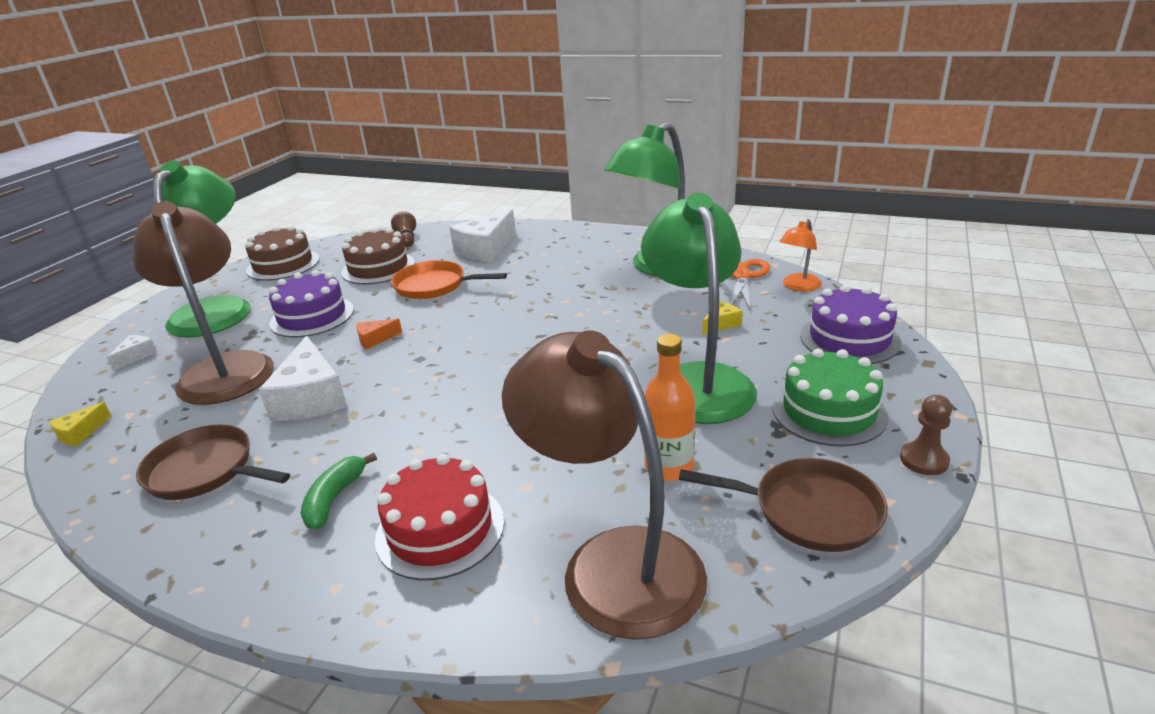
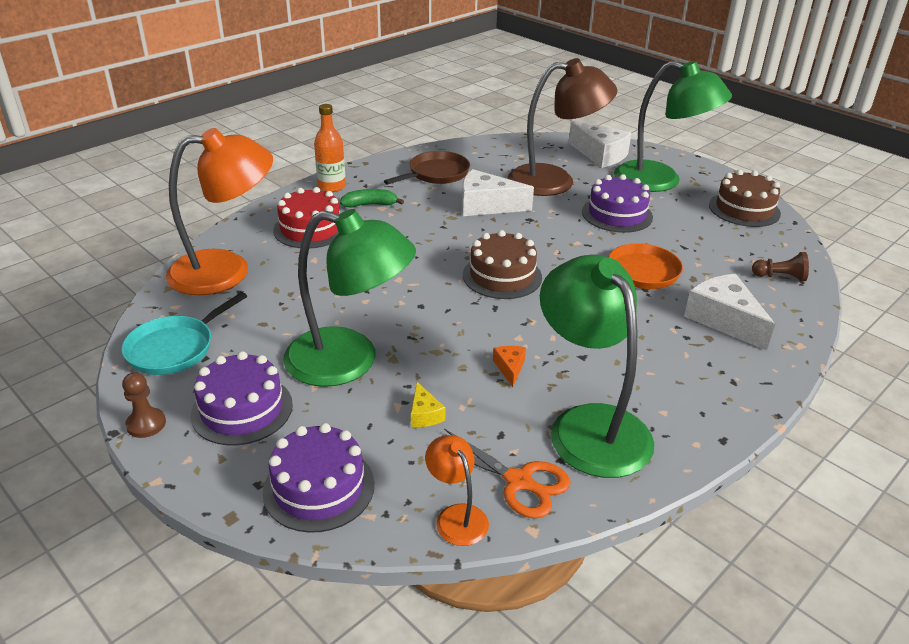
camera: 110 degrees right, 5 degrees up
(80, 433) = (511, 143): yellow cheese -> none
(136, 356) = (600, 155): white cheese -> white cheese, size x2.09
(335, 498) = (370, 205): green banana -> green banana turned 45 degrees counterclockwise
(375, 339) = (553, 235): orange cheese -> orange cheese (509, 368)
(378, 268) = (706, 252): brown cake -> brown cake (502, 276)
(612, 562) = (226, 270): brown lamp -> orange lamp
(669, 467) = (271, 312): orange bottle -> orange bottle (332, 186)
(809, 511) = (175, 348): brown pan -> turquoise pan
(829, 411) = (242, 409): green cake -> purple cake

